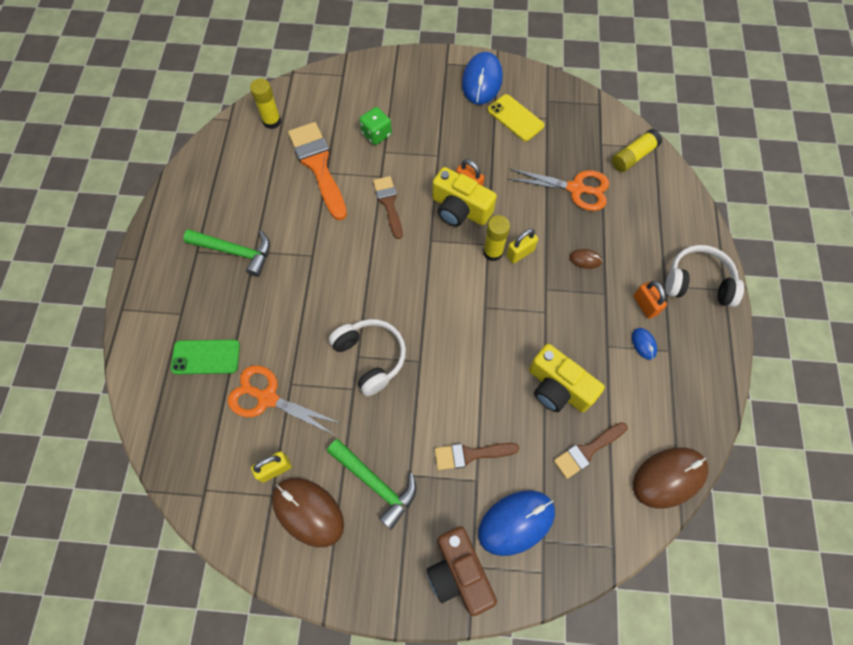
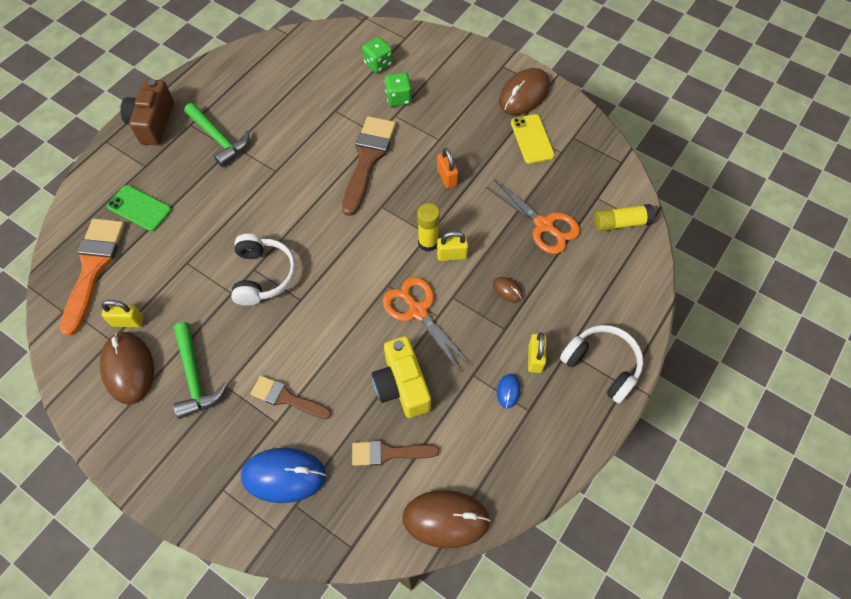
camera: 30 degrees right, 5 degrees down
(268, 398) = (162, 264): orange scissors -> orange scissors (418, 311)
(272, 121) = (320, 50): yellow glue stick -> none
(318, 166) = (332, 102): orange brush -> orange brush (93, 267)
(335, 110) = (378, 64): none -> green dice
(388, 203) = (368, 159): brown brush -> brown brush, size x1.68
(458, 572) = (208, 487): brown camera -> brown camera (153, 123)
(460, 209) = (425, 193): yellow camera -> none
(482, 81) = (524, 94): blue mouse -> brown mouse
(645, 305) = (535, 358): orange padlock -> yellow padlock

